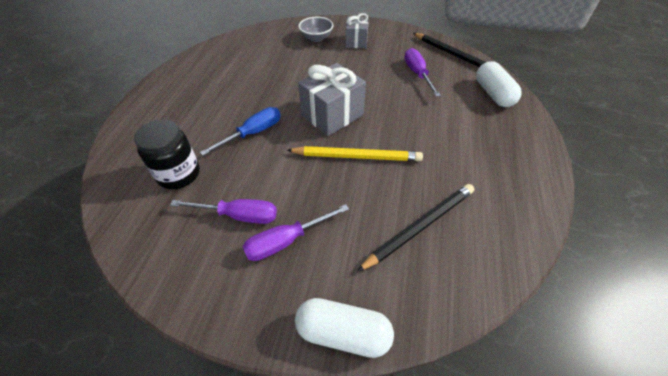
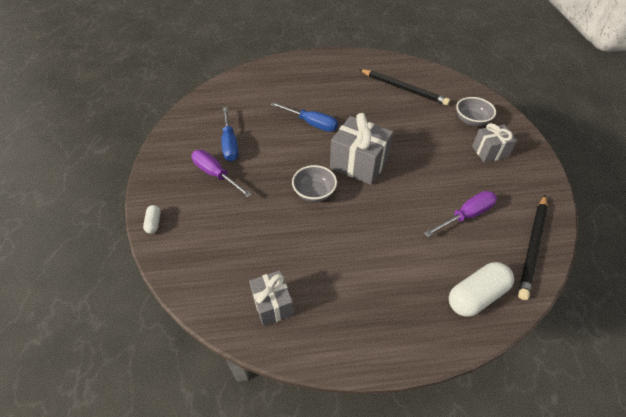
camera: 70 degrees right, 0 degrees up
(179, 174) = (255, 103): black jar -> none
(239, 215) = (230, 144): purple screwdriver -> blue screwdriver
(343, 333) = (154, 223): white capsule -> white capsule, size x0.49
(356, 156) = (314, 193): yellow pencil -> grey bowl
(420, 226) = (252, 251): black pencil -> black pencil (403, 89)
(490, 222) = (272, 304): none -> grey gift

